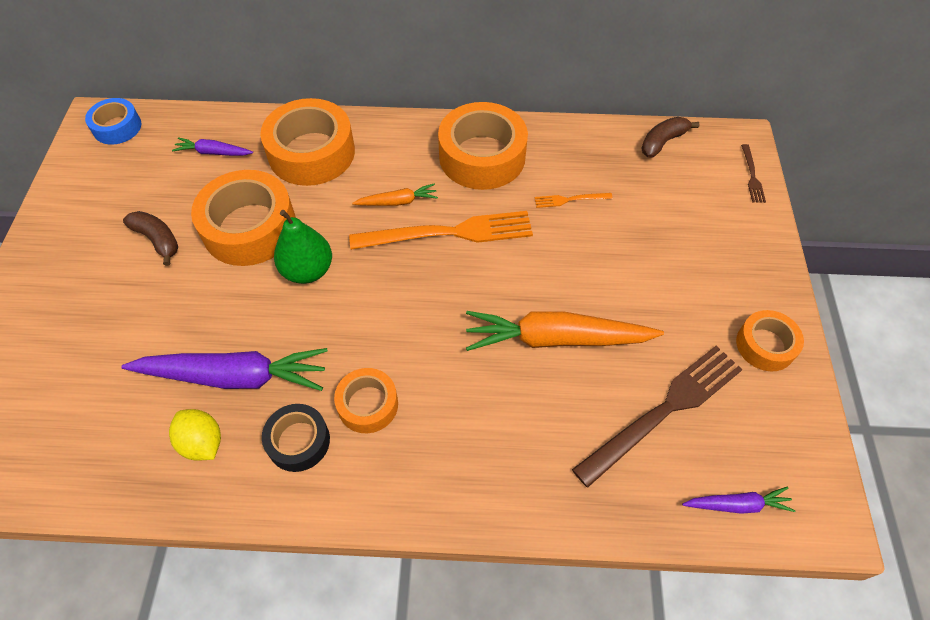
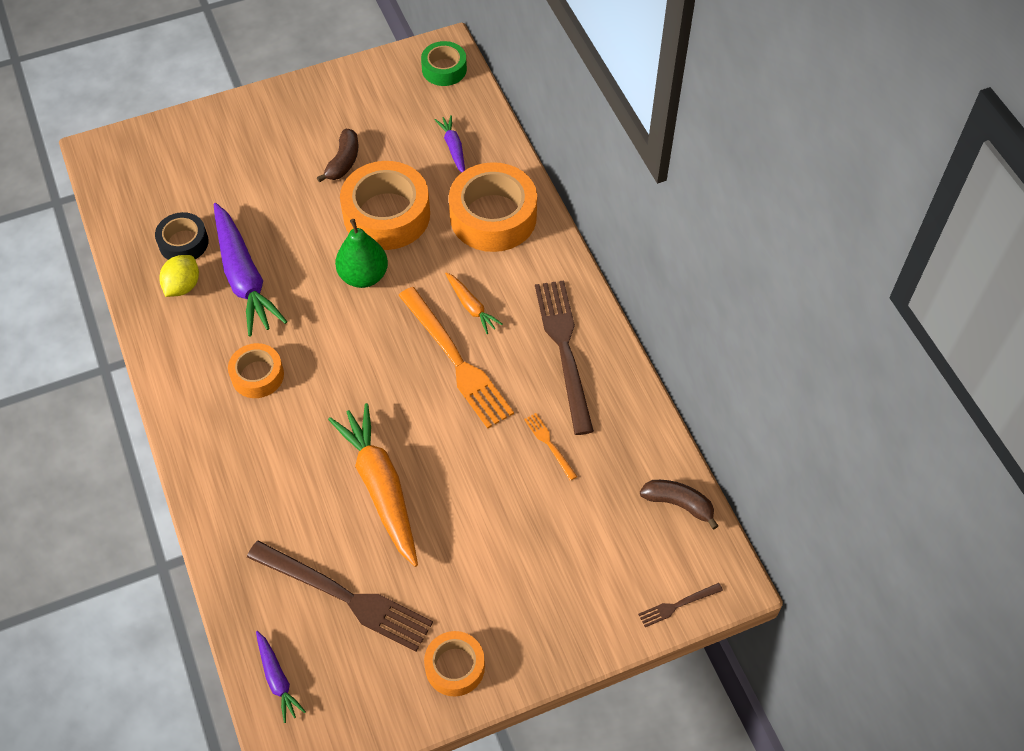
camera: 65 degrees right, 0 degrees up
(117, 127) = (444, 69): blue tape -> green tape
(298, 441) = (208, 344): black tape -> black tape (183, 243)
(482, 156) = (564, 350): orange tape -> brown fork

